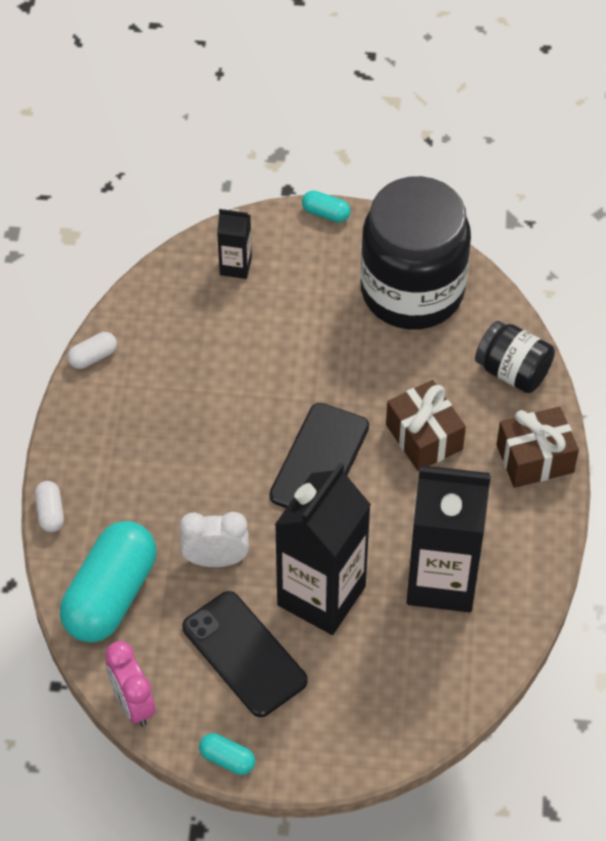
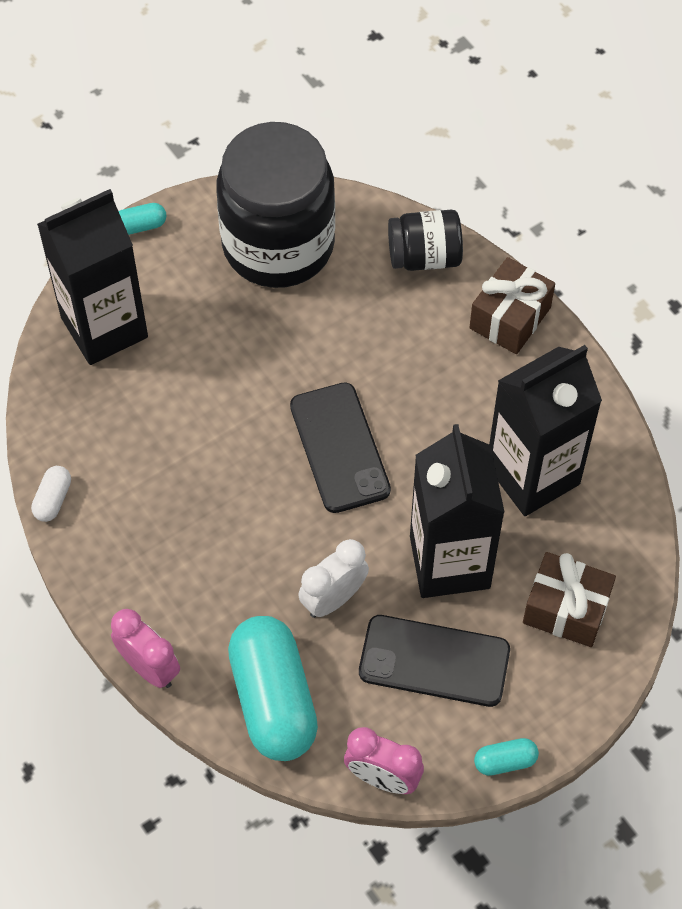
camera: 40 degrees left, 5 degrees up
(50, 512) = (149, 667): white capsule -> pink clock
(235, 266) = (104, 327): black carton -> black carton, size x2.13
(424, 437) = (405, 364): brown gift -> brown gift (566, 609)

